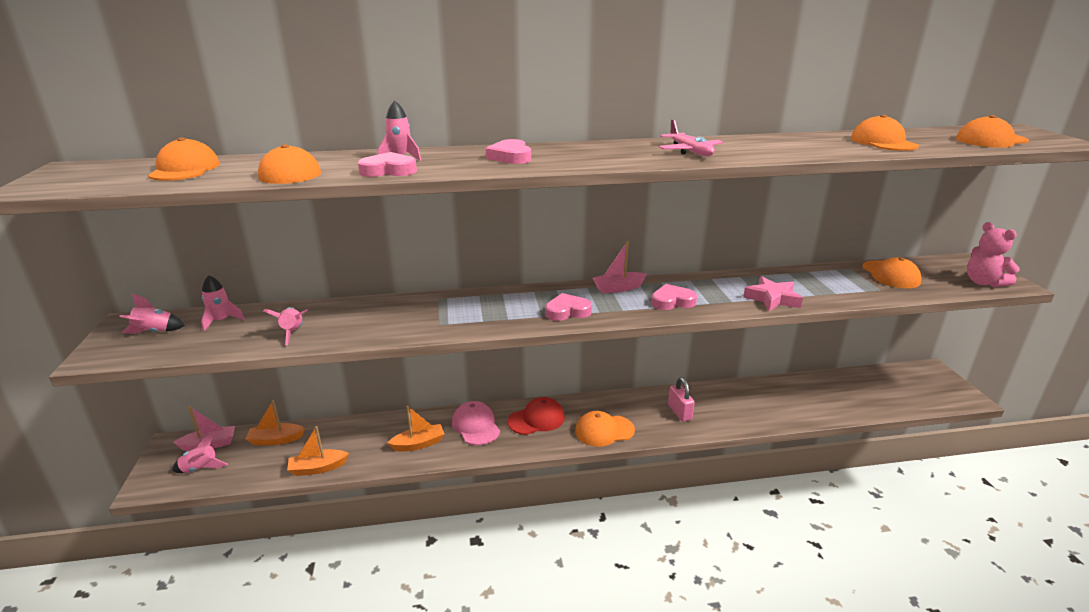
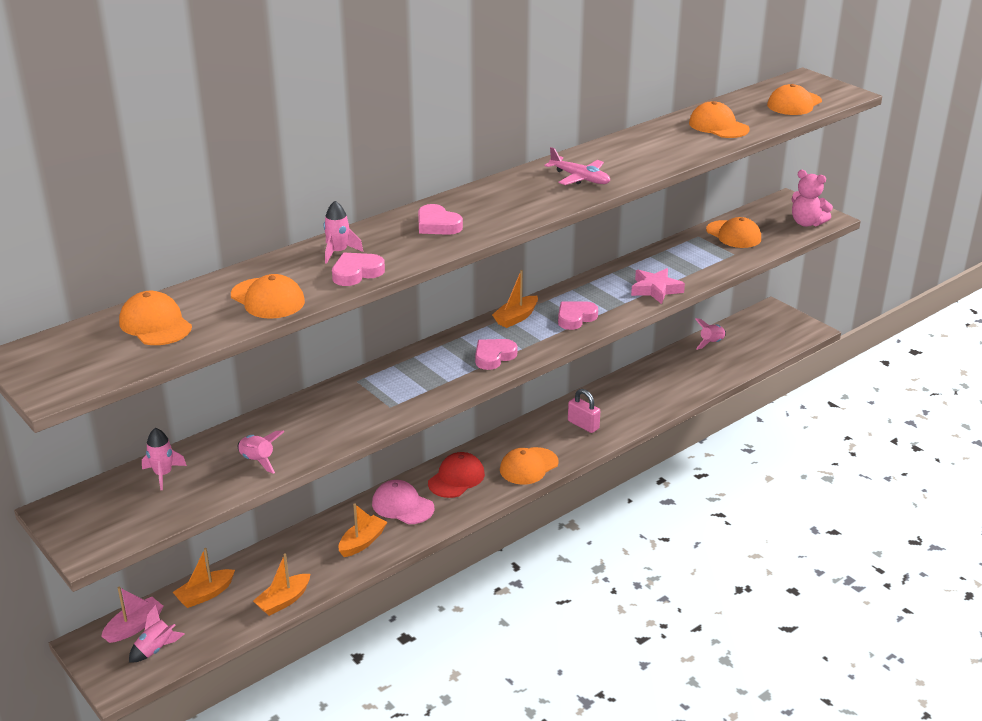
camera: 30 degrees left, 5 degrees up
(154, 332) = (108, 508): pink rocket -> pink rocket (711, 343)
(618, 288) = (516, 318): pink boat -> orange boat

